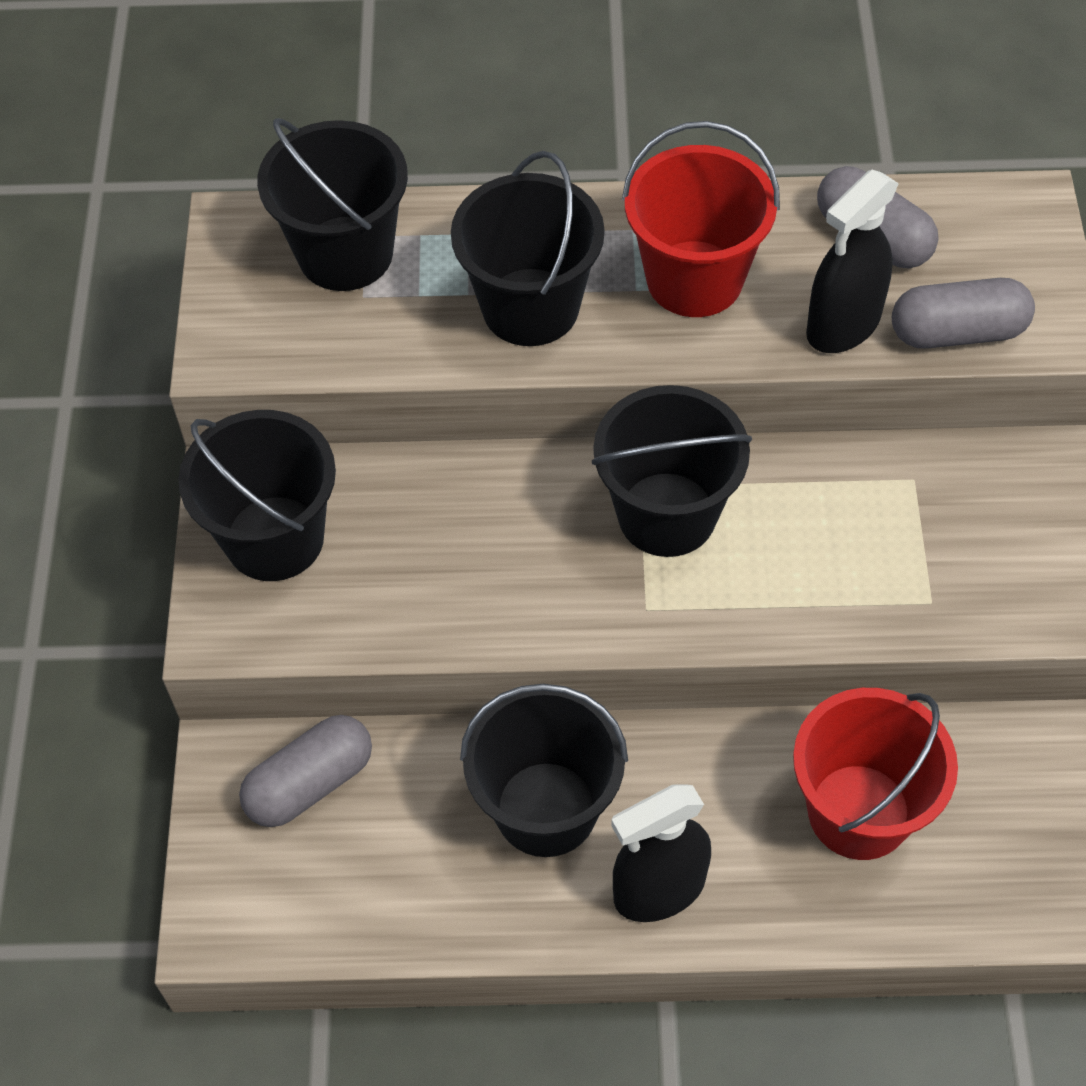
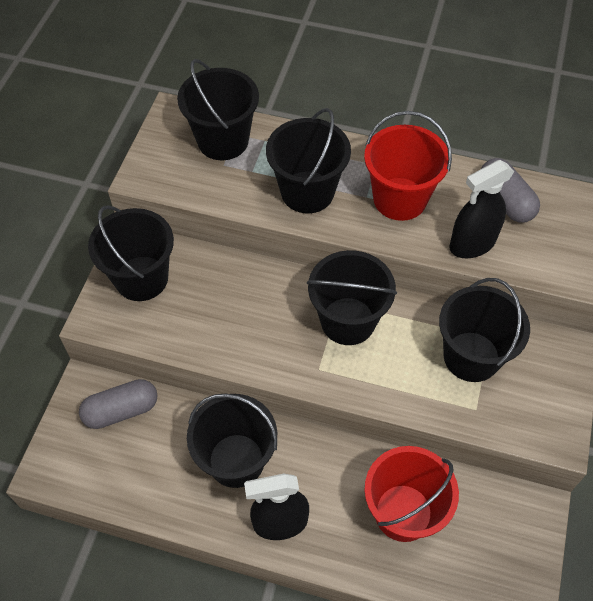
camera: 15 degrees right, 0 degrees up
(895, 517) = (471, 356): none -> black bucket
(957, 332) = (535, 264): grey capsule -> none

